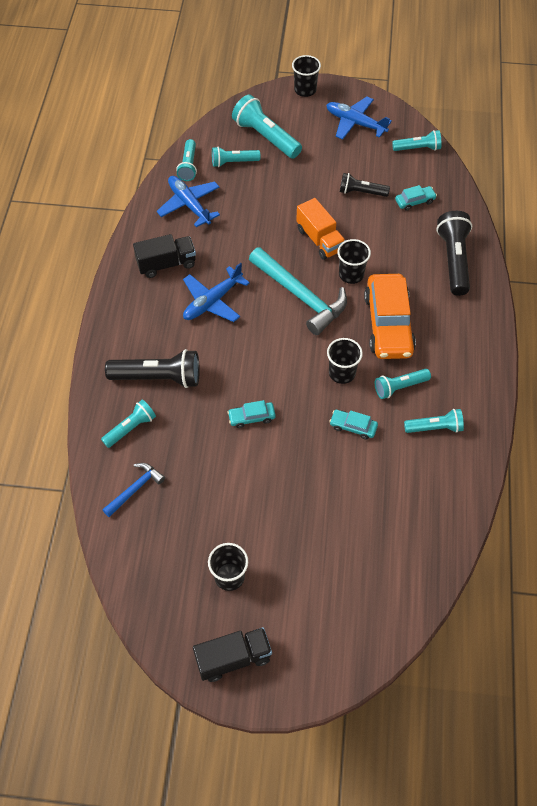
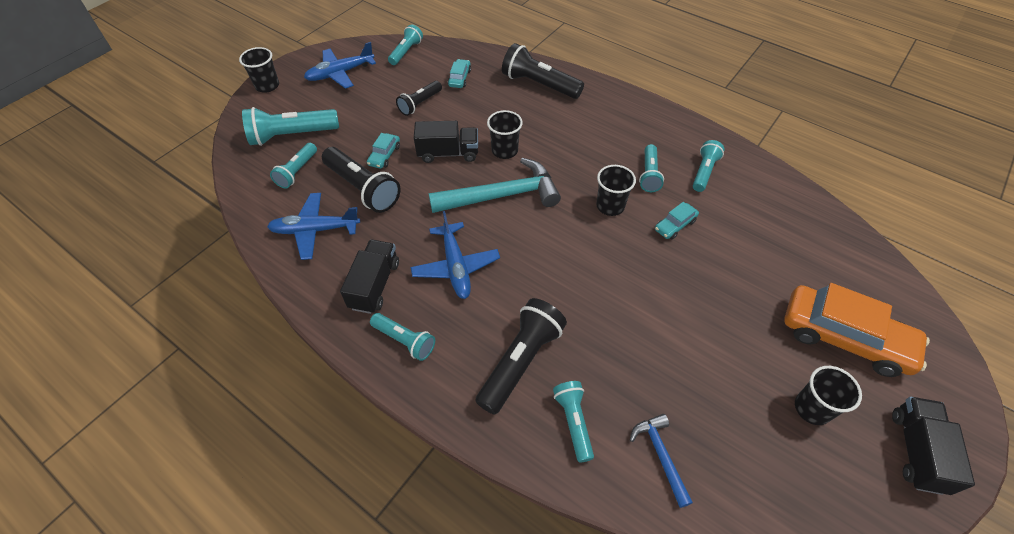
camera: 60 degrees left, 5 degrees down
(188, 166) = (264, 208): turquoise flashlight -> turquoise flashlight (404, 341)
(245, 208) = (363, 189): none -> black flashlight
(251, 417) = (622, 298): turquoise car -> turquoise car (384, 155)
(320, 239) = (448, 153): orange truck -> black truck
(388, 324) = (576, 152): orange car -> orange car (844, 338)

